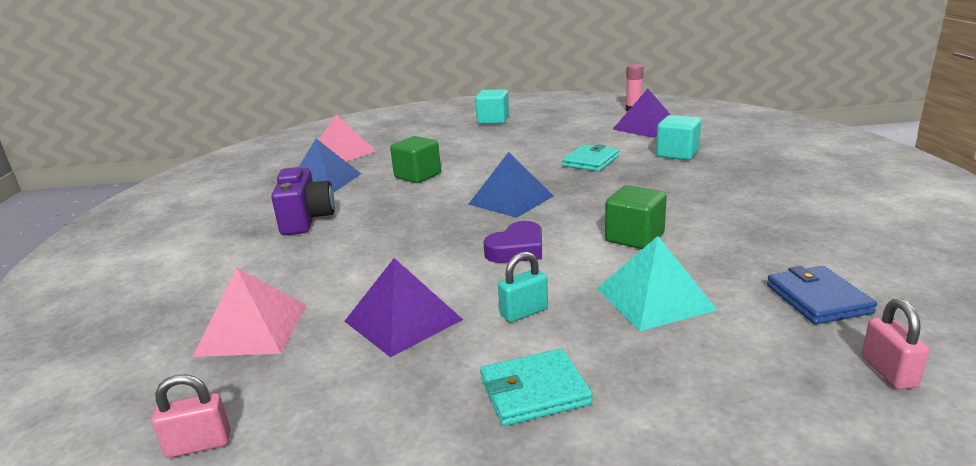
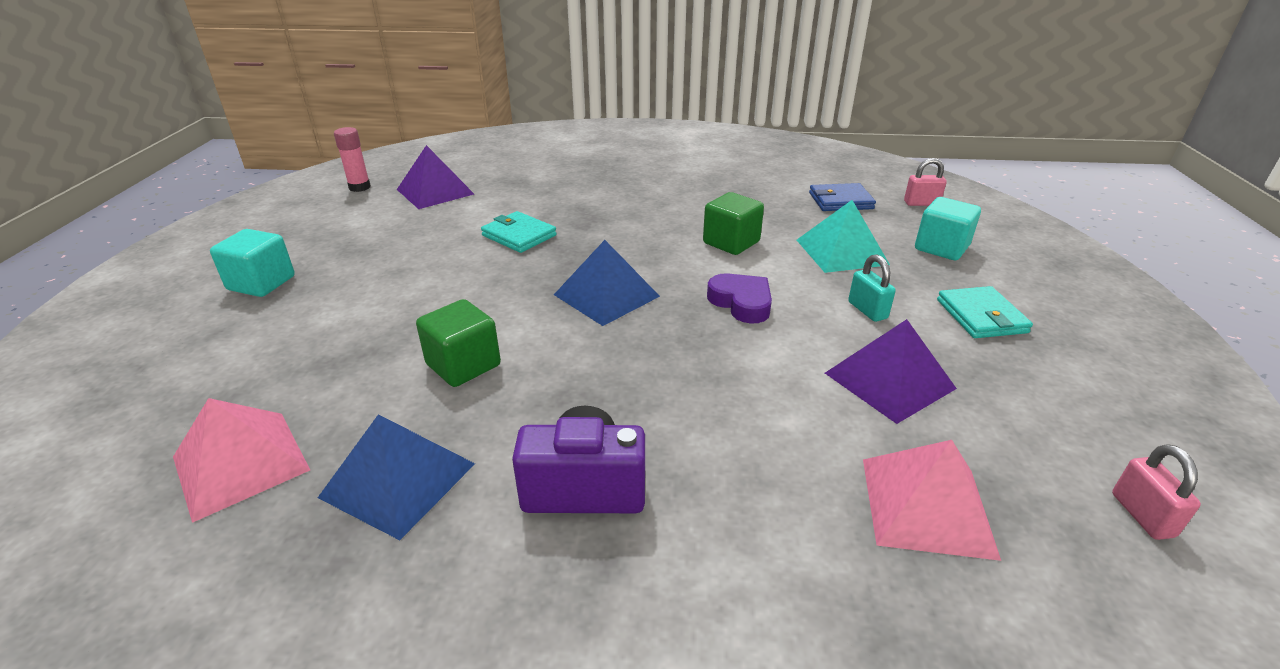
camera: 85 degrees left, 10 degrees up
(677, 154) = (538, 192): turquoise cube -> turquoise cube (941, 248)

